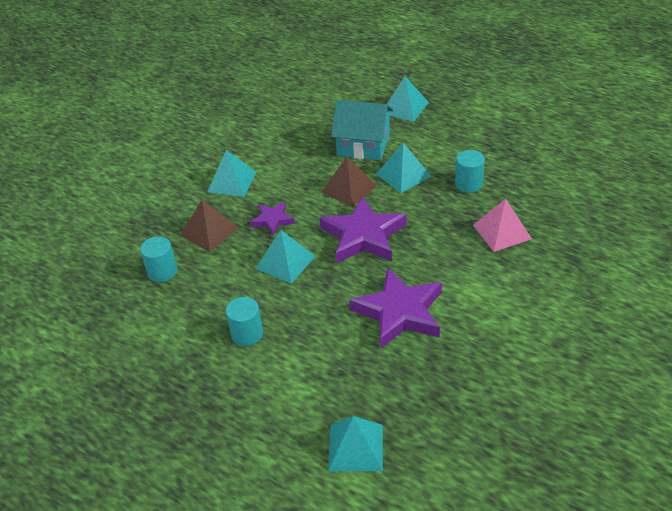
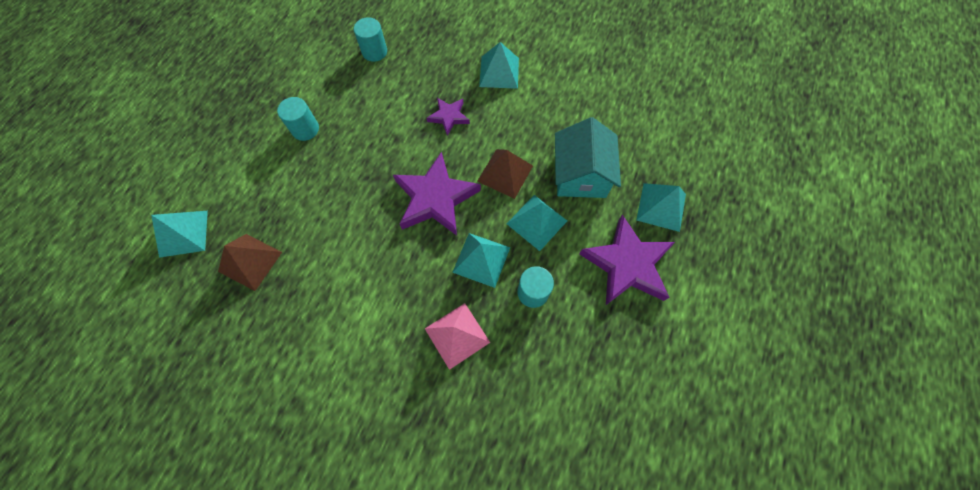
camera: 75 degrees right, 25 degrees up
(209, 231) = (428, 71): brown pyramid -> brown pyramid (250, 261)
(285, 262) = (393, 139): turquoise pyramid -> turquoise pyramid (481, 259)
(399, 312) = (333, 246): purple star -> purple star (627, 264)

